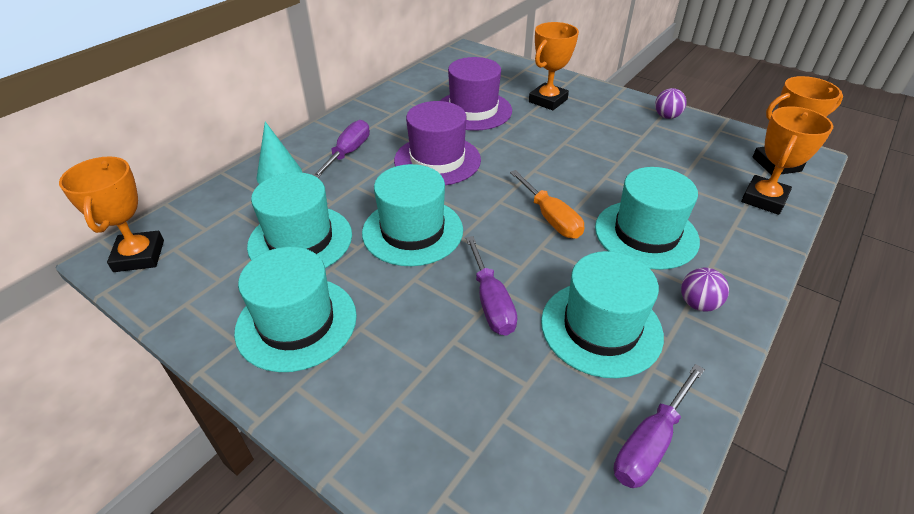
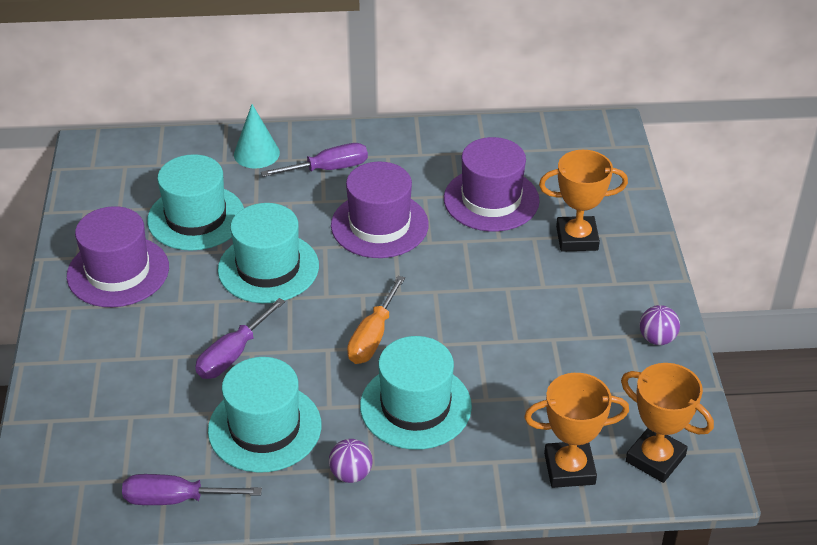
camera: 50 degrees right, 0 degrees up
(139, 256) = (102, 157): orange trophy -> none
(296, 323) = (118, 272): turquoise hat -> purple hat

